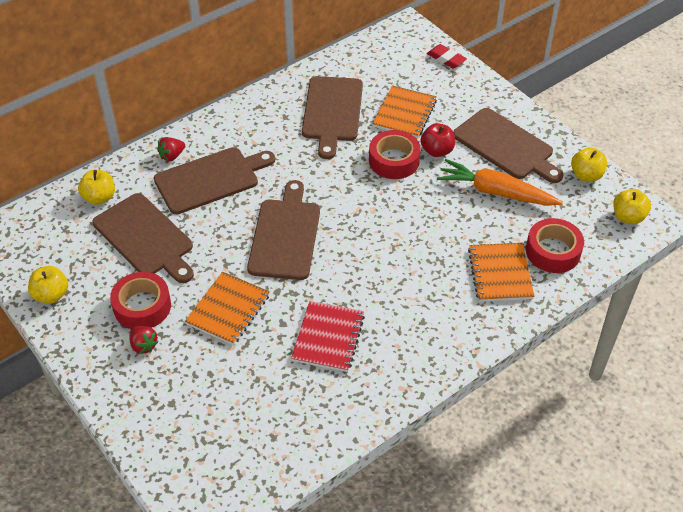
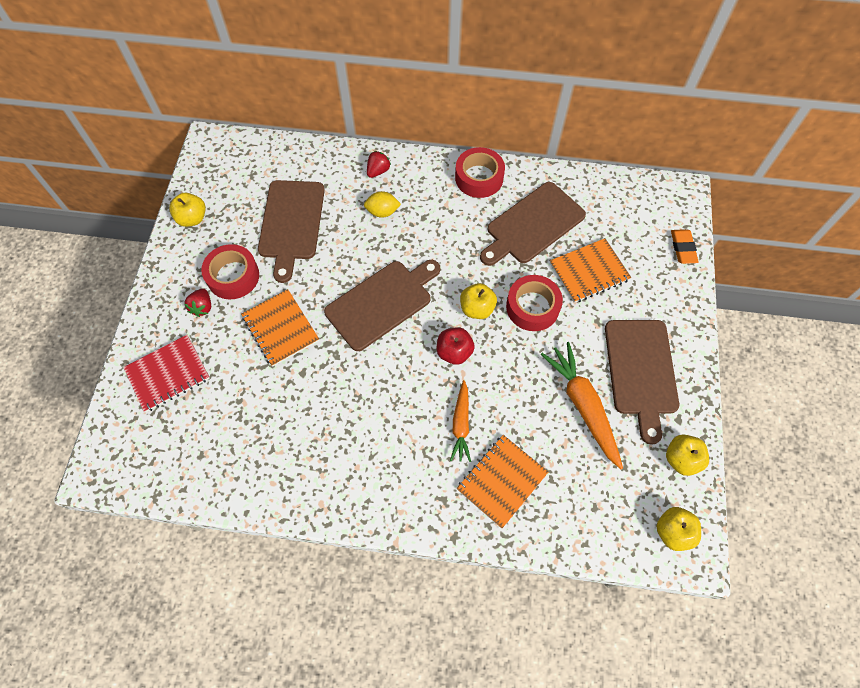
camera: 45 degrees right, 15 degrees up
(99, 197) = (297, 167): yellow apple -> yellow apple (477, 308)
(172, 156) = (378, 171): red strawberry -> red strawberry turned 120 degrees clockwise
(210, 179) = (382, 212): brown cutting board -> yellow lemon
(228, 310) = (280, 328): orange notebook -> orange notebook turned 75 degrees clockwise
(328, 338) = (318, 414): red notebook -> red notebook (168, 374)
(434, 264) = (461, 424): none -> orange carrot
(437, 151) = (577, 327): red apple -> red apple (454, 352)
(446, 59) = (683, 248): red eraser -> orange eraser
(553, 251) = (568, 502): red tape -> red tape (479, 178)

